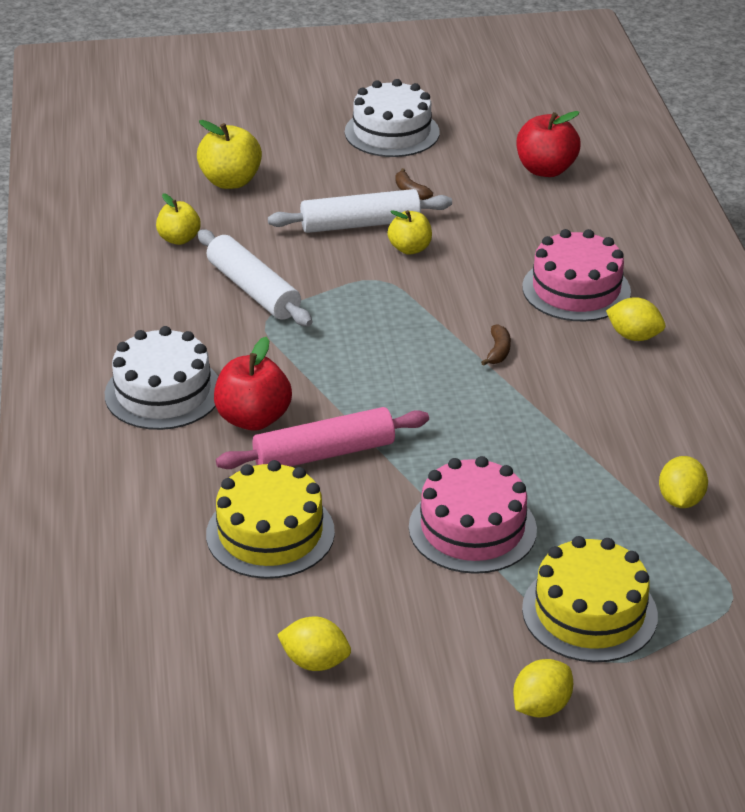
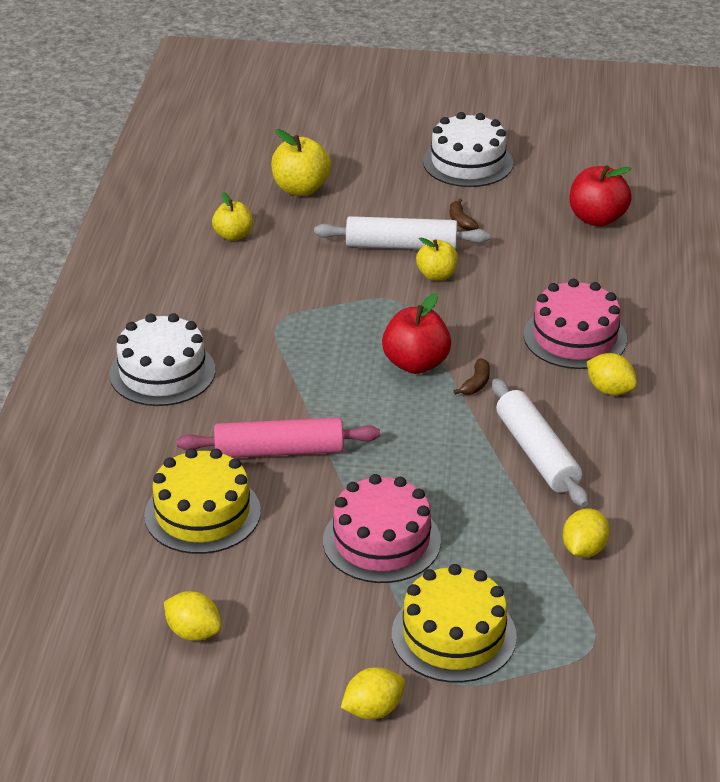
camera: 15 degrees right, 0 degrees up
(253, 290) = (279, 292): white rolling pin -> white rolling pin (536, 453)
(253, 419) = (230, 409): red apple -> red apple (416, 363)

